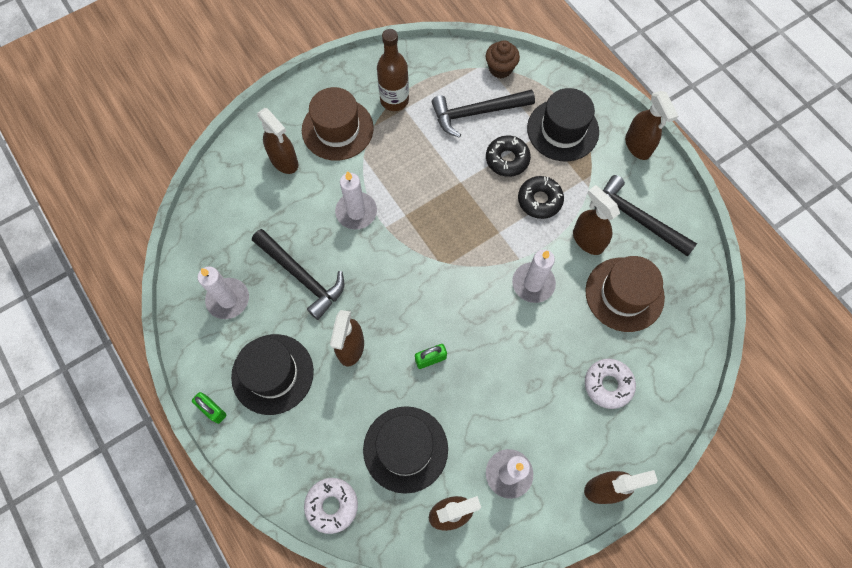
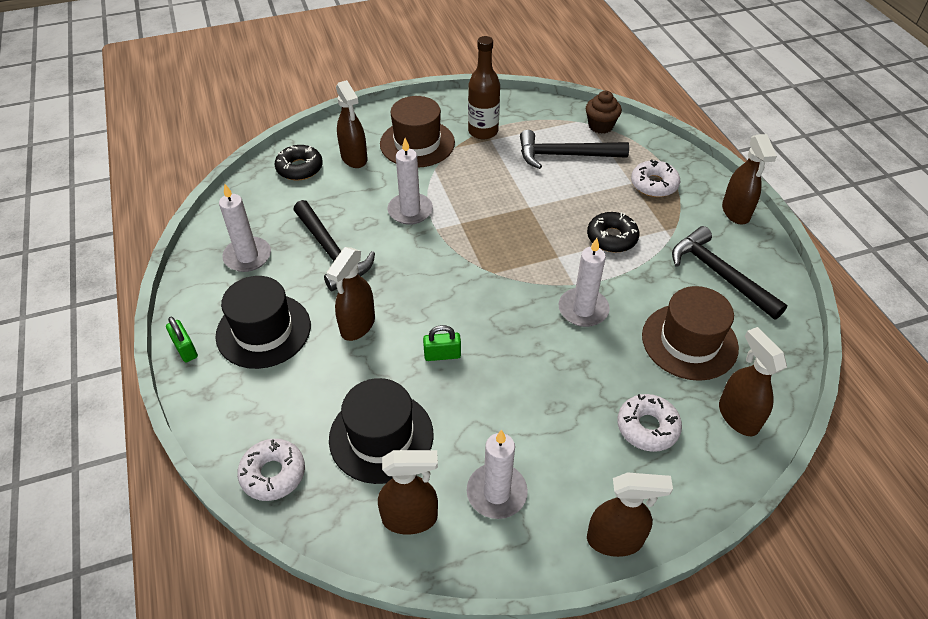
camera: 15 degrees right, 20 degrees down
(507, 159) = (586, 197): black donut -> black donut (299, 168)
(562, 130) = (654, 184): black hat -> white donut
(587, 240) = (657, 282): brown spray bottle -> brown spray bottle (737, 416)

